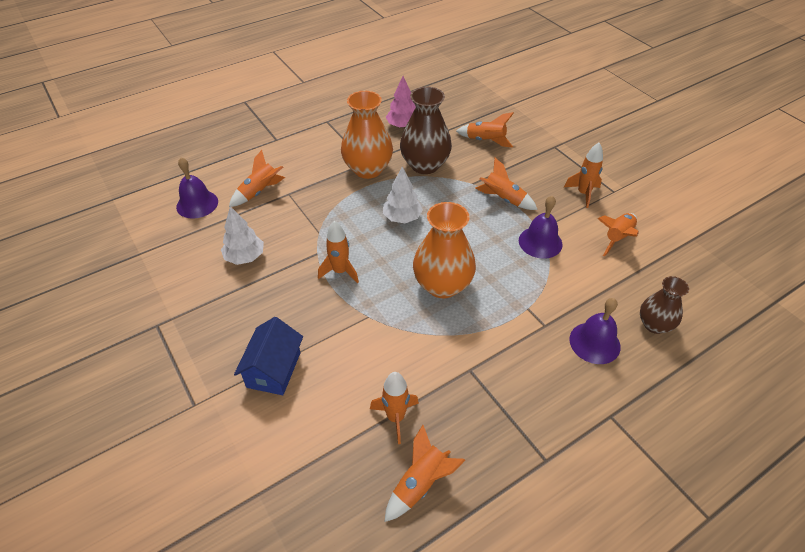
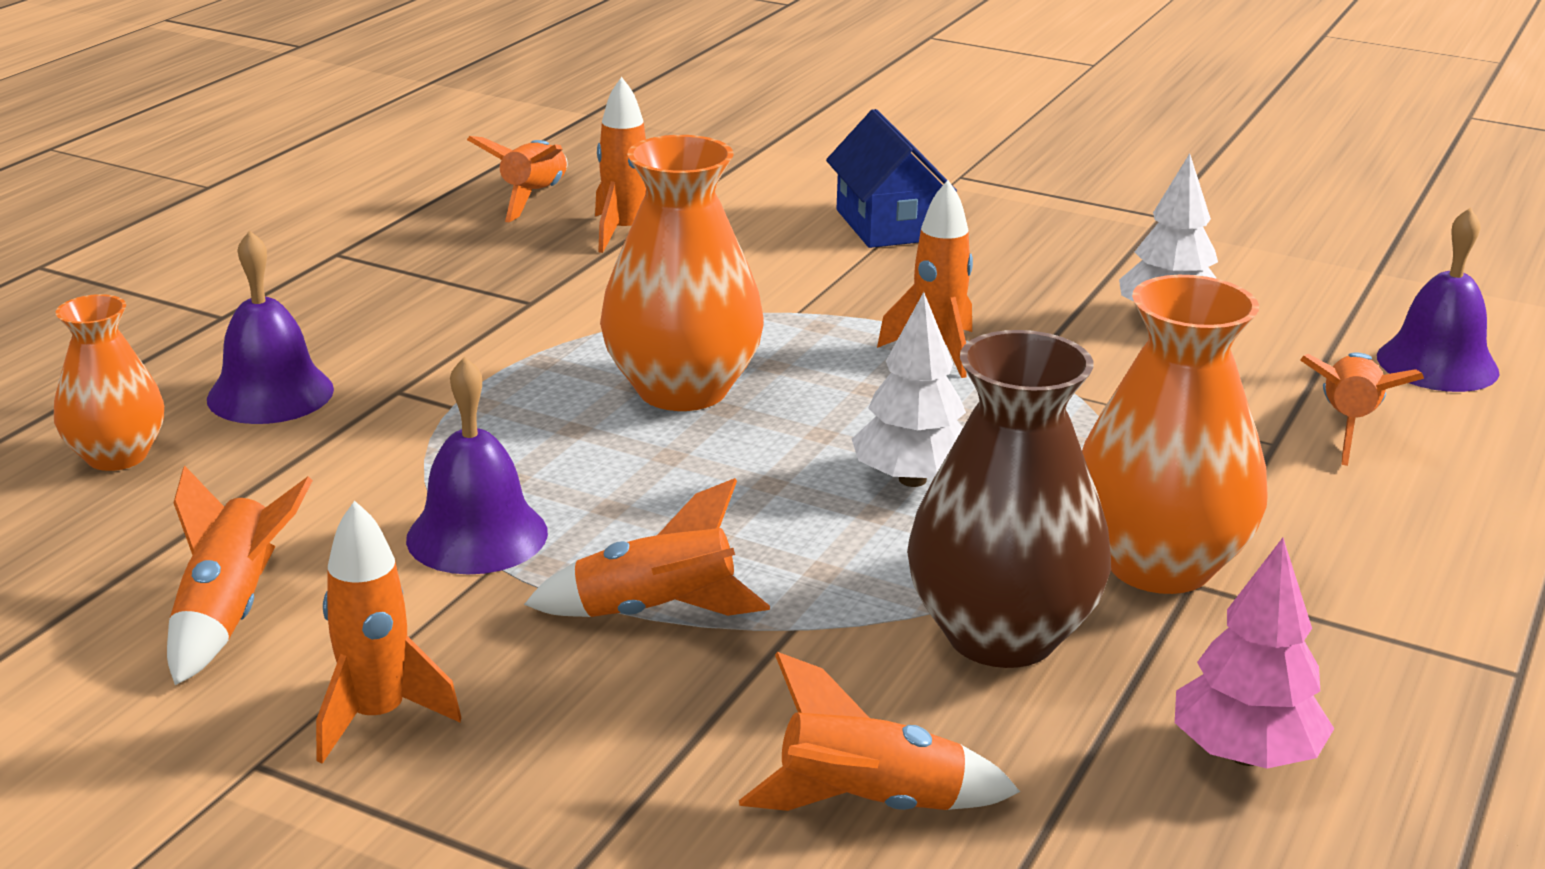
camera: 150 degrees right, 20 degrees down
(654, 324) = (117, 456): brown vase -> orange vase

